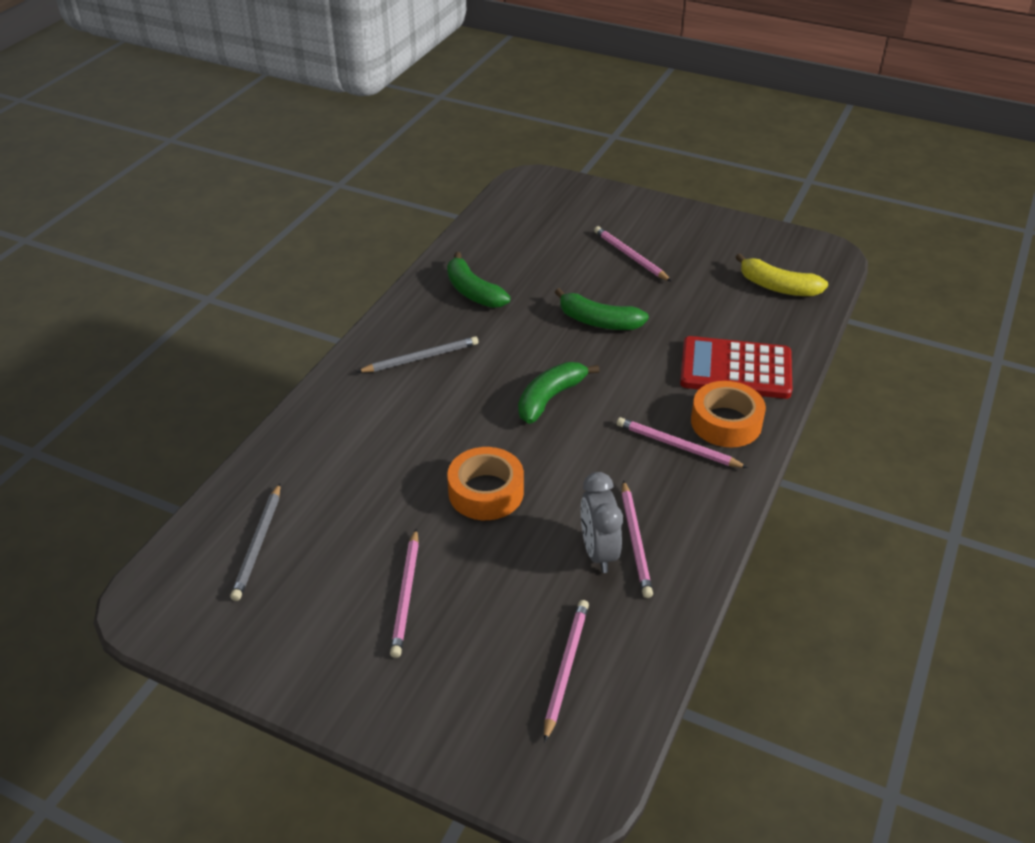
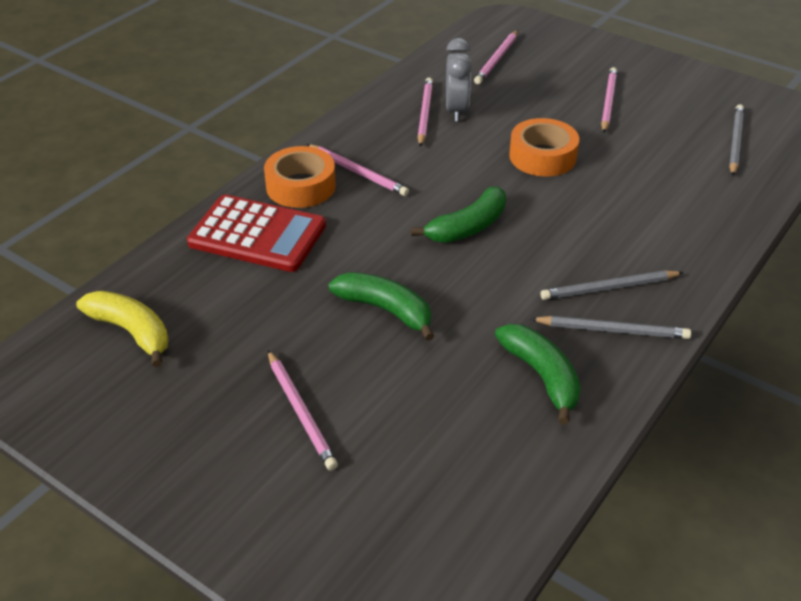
camera: 170 degrees left, 0 degrees up
(420, 327) = (612, 330): none -> grey pencil

